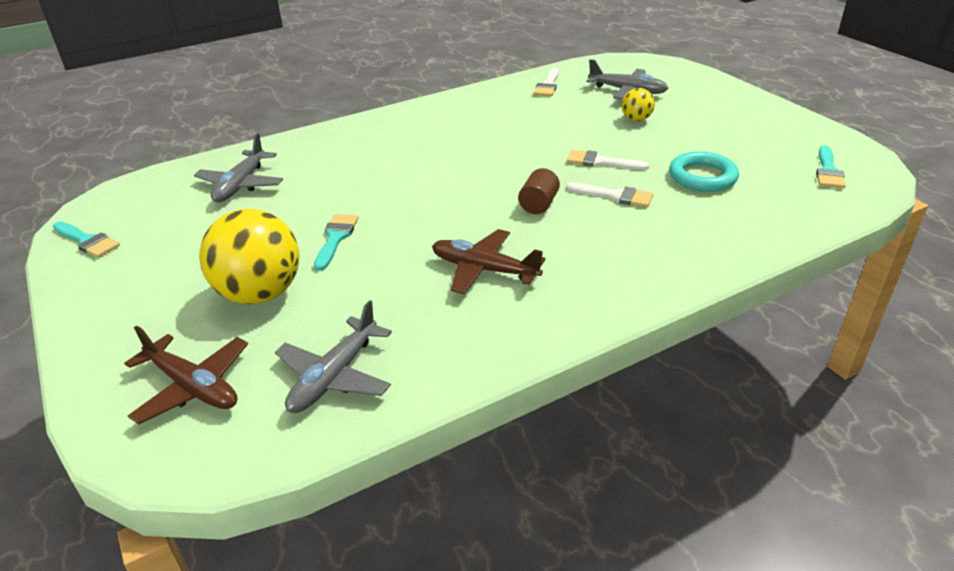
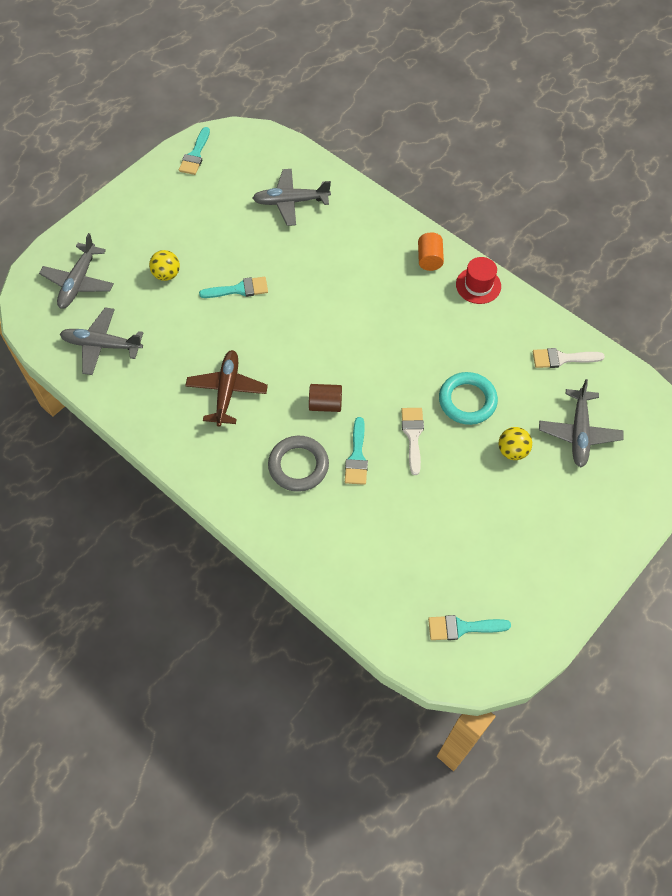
camera: 70 degrees right, 25 degrees up
(193, 387) = (78, 282): brown plane -> grey plane
(260, 293) = (166, 274): yellow ball -> yellow ball, size x0.48
(393, 122) = (429, 259): none -> orange cylinder
(443, 106) = (478, 285): none -> red hat
(615, 196) = (357, 457): white brush -> turquoise brush
(615, 234) = (298, 466): none -> grey ring
(702, 177) = (413, 520): turquoise ring -> turquoise ring (467, 401)

